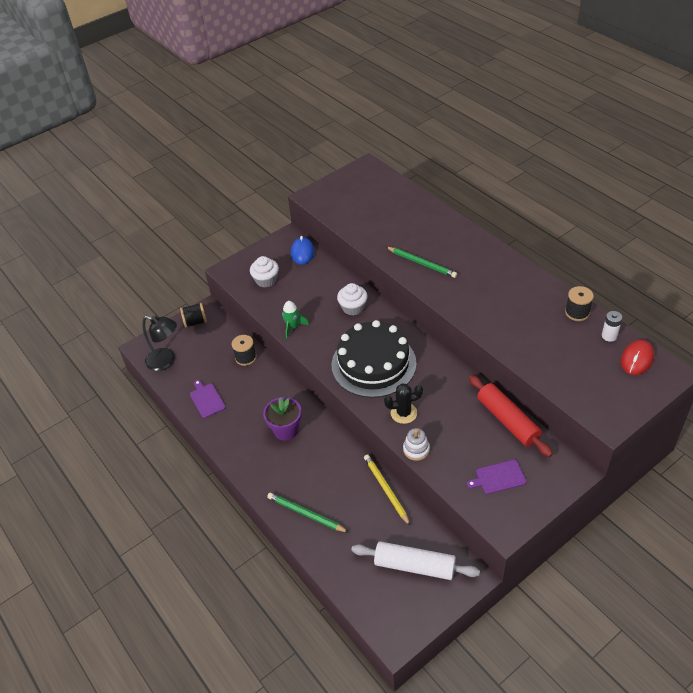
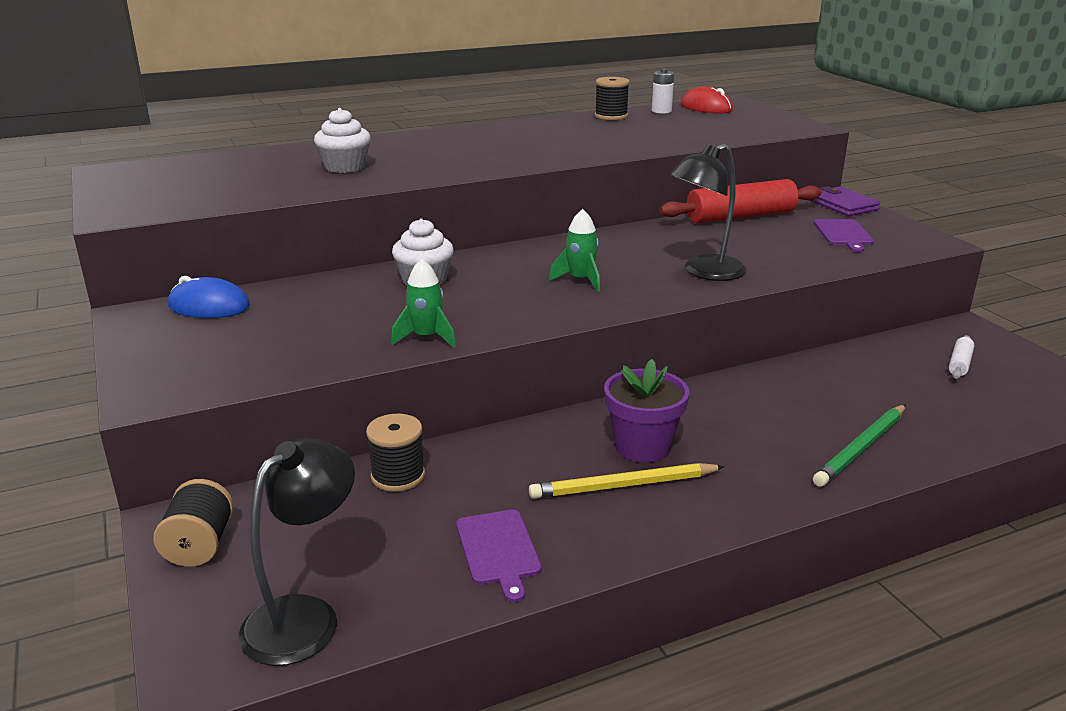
camera: 80 degrees left, 20 degrees down
(207, 399) = (498, 550): purple cutting board -> purple cutting board turned 90 degrees counterclockwise
(266, 280) = (247, 351): white cupcake -> white cupcake (345, 167)
(373, 364) = (580, 280): black cake -> green rocket
(386, 490) = (808, 366): yellow pencil -> yellow pencil (624, 485)
(404, 413) = (705, 272): black cactus -> black lamp
(414, 566) = (959, 364): white rolling pin -> white rolling pin, size x0.46
(416, 449) = (785, 273): white stacking toy -> none
(421, 263) = (430, 166): green pencil -> none
(562, 477) = (843, 205): none -> purple wallet

